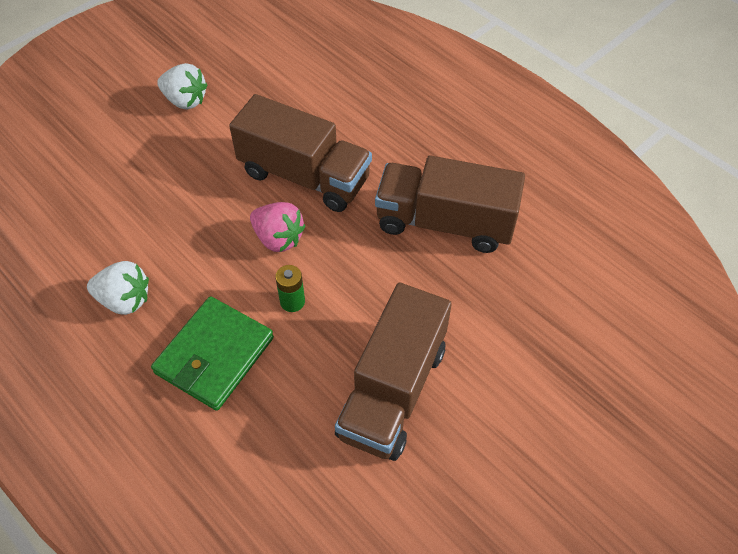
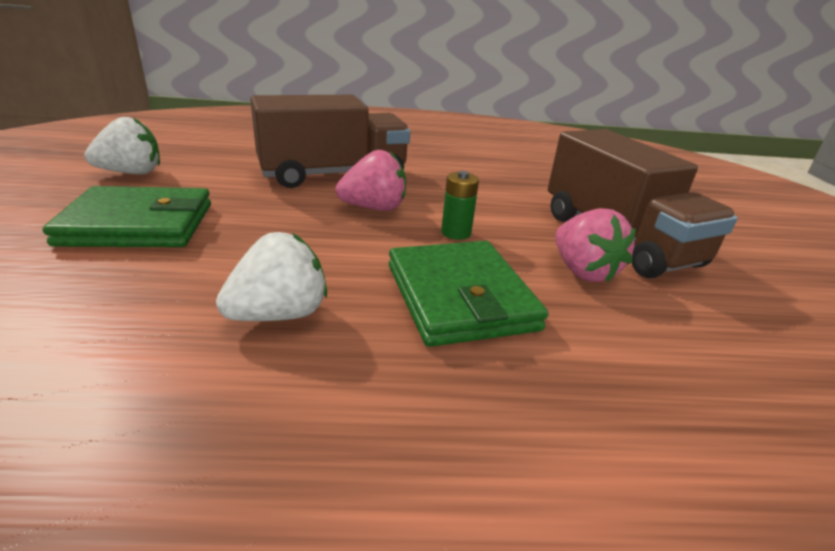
camera: 50 degrees left, 25 degrees down
(138, 171) = (138, 224): none -> green wallet
(313, 395) = (583, 271): none -> pink strawberry
(445, 223) = (474, 162): brown truck -> none

